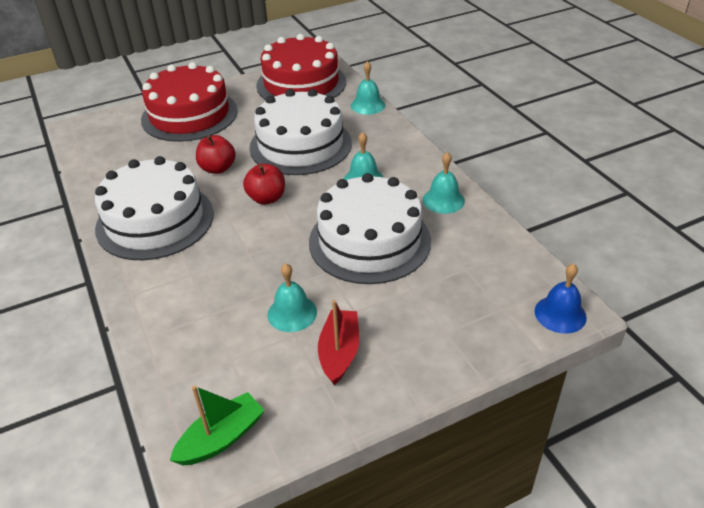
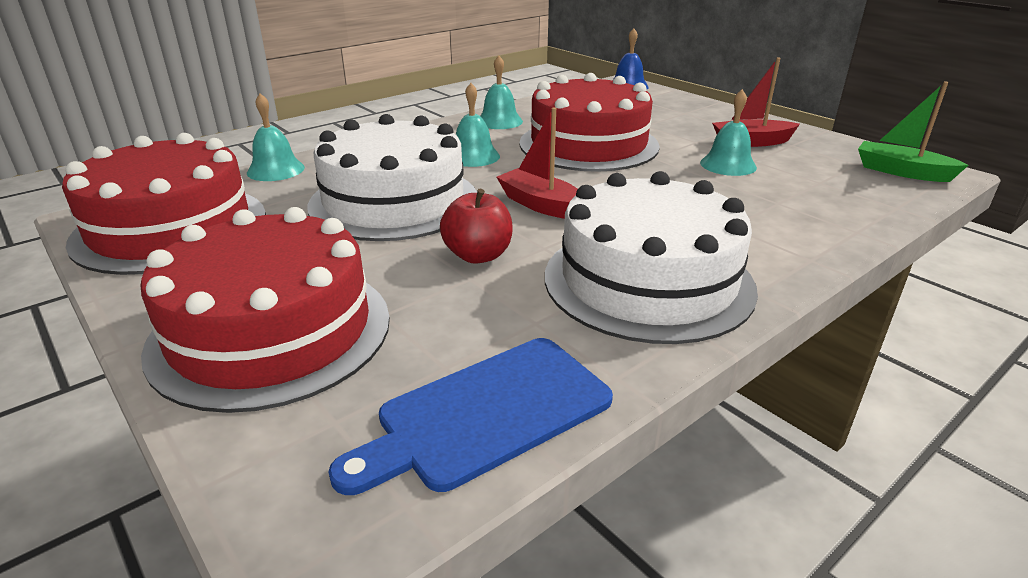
camera: 105 degrees left, 10 degrees down
(101, 160) = (486, 414): none -> blue cutting board
(266, 198) = (541, 205): red apple -> red boat
(369, 241) = (588, 144): white cake -> red cake

